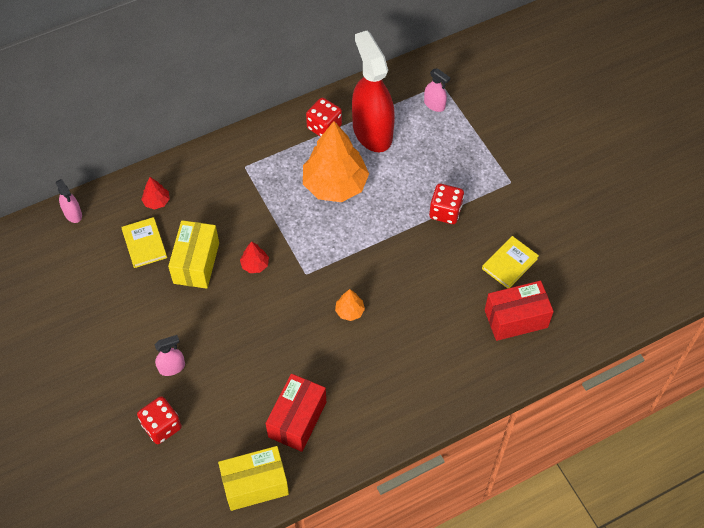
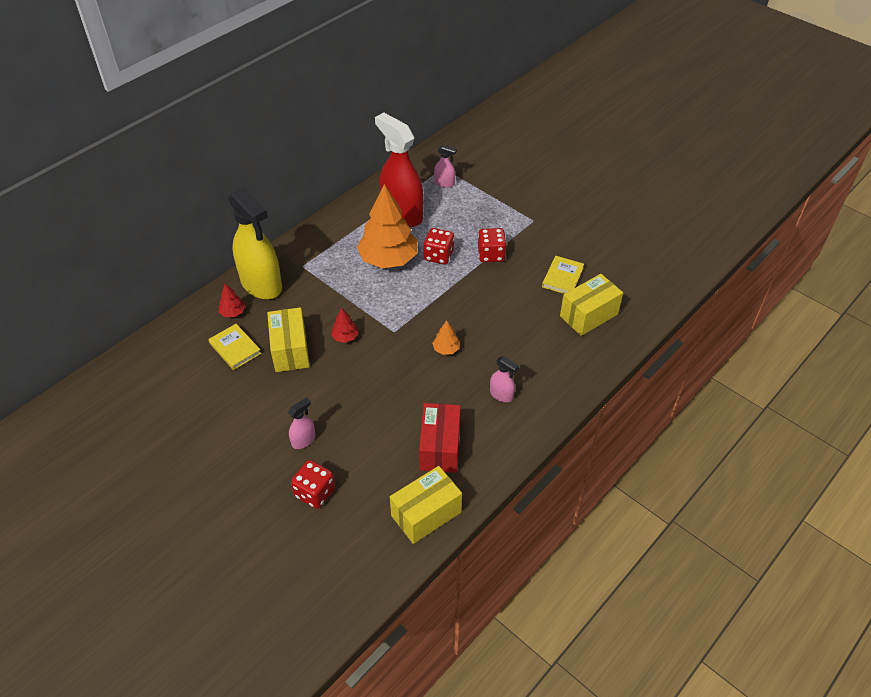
camera: 20 degrees left, 10 degrees down
(73, 214) = (156, 343): pink spray bottle -> pink spray bottle (501, 395)
(196, 177) = (261, 284): none -> yellow spray bottle
(324, 127) = (359, 220): red dice -> red dice (438, 256)
(516, 319) = (588, 315): red box -> yellow box

